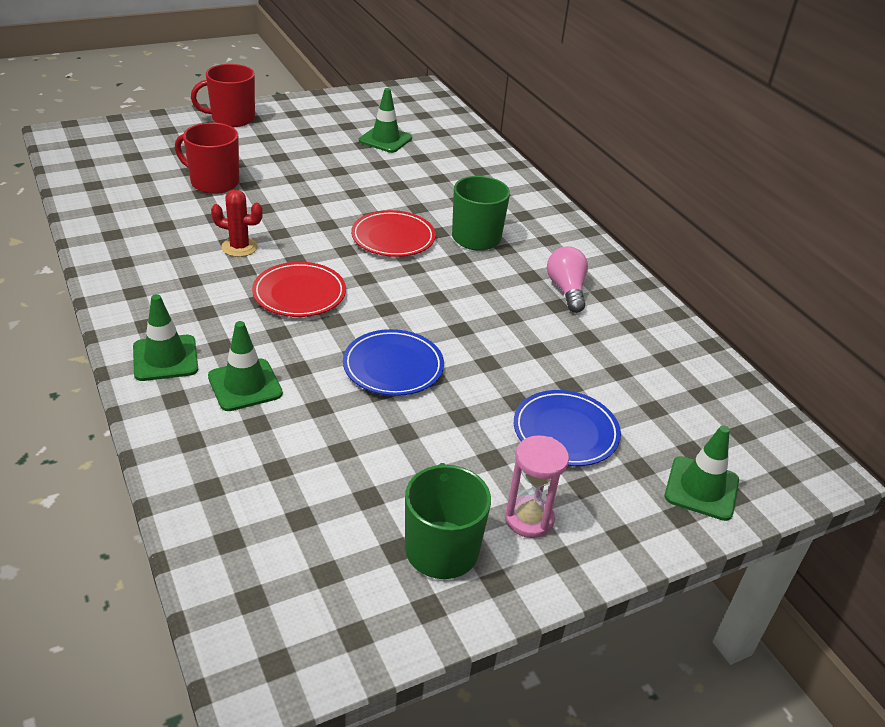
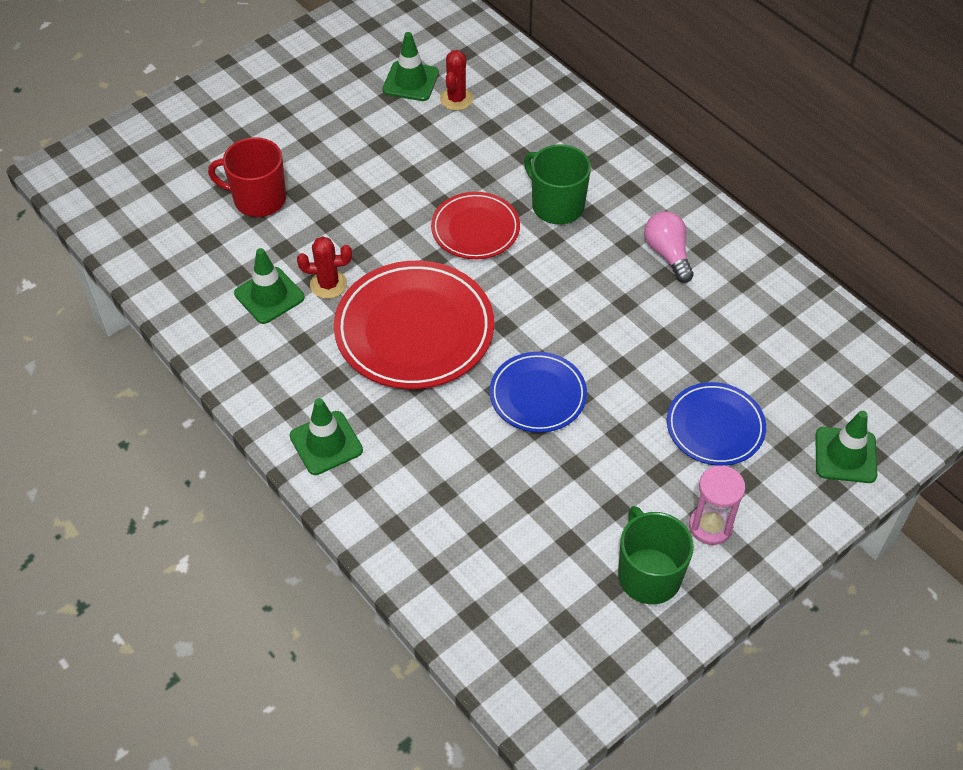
camera: 10 degrees left, 15 degrees up
(232, 118) = (229, 93): red mug -> none
(245, 385) = (413, 454): green traffic cone -> green traffic cone (269, 295)
(299, 294) = (414, 330): red plate -> red plate, size x1.70
(418, 156) = (456, 99): none -> red cactus

